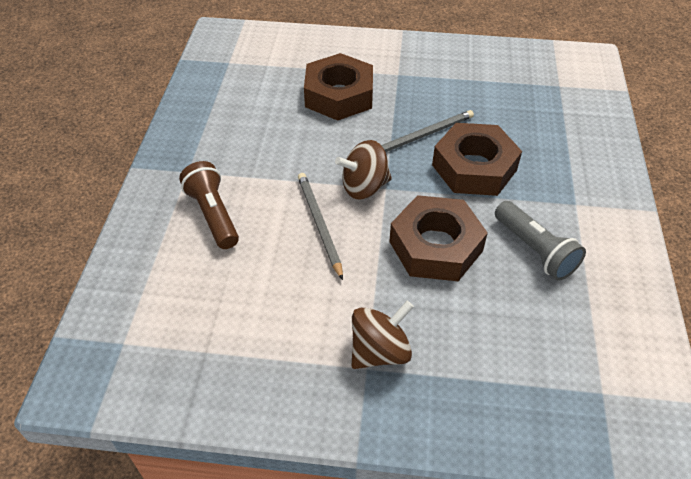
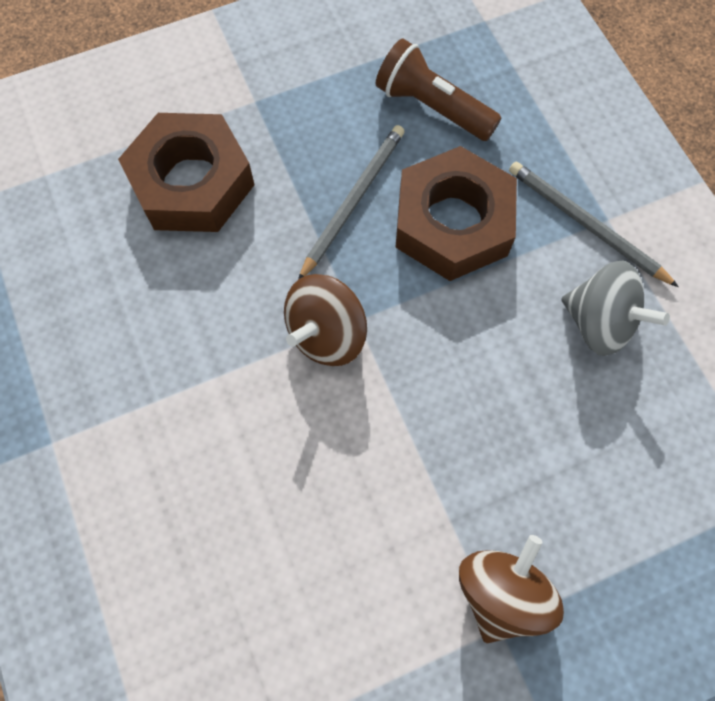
camera: 30 degrees left, 20 degrees up
(213, 215) = (142, 500): brown flashlight -> brown flashlight (432, 107)
(319, 224) = (304, 433): grey pencil -> grey pencil (586, 224)
(436, 246) = (476, 384): brown nut -> none
(535, 250) = (599, 322): grey flashlight -> grey spinning top

